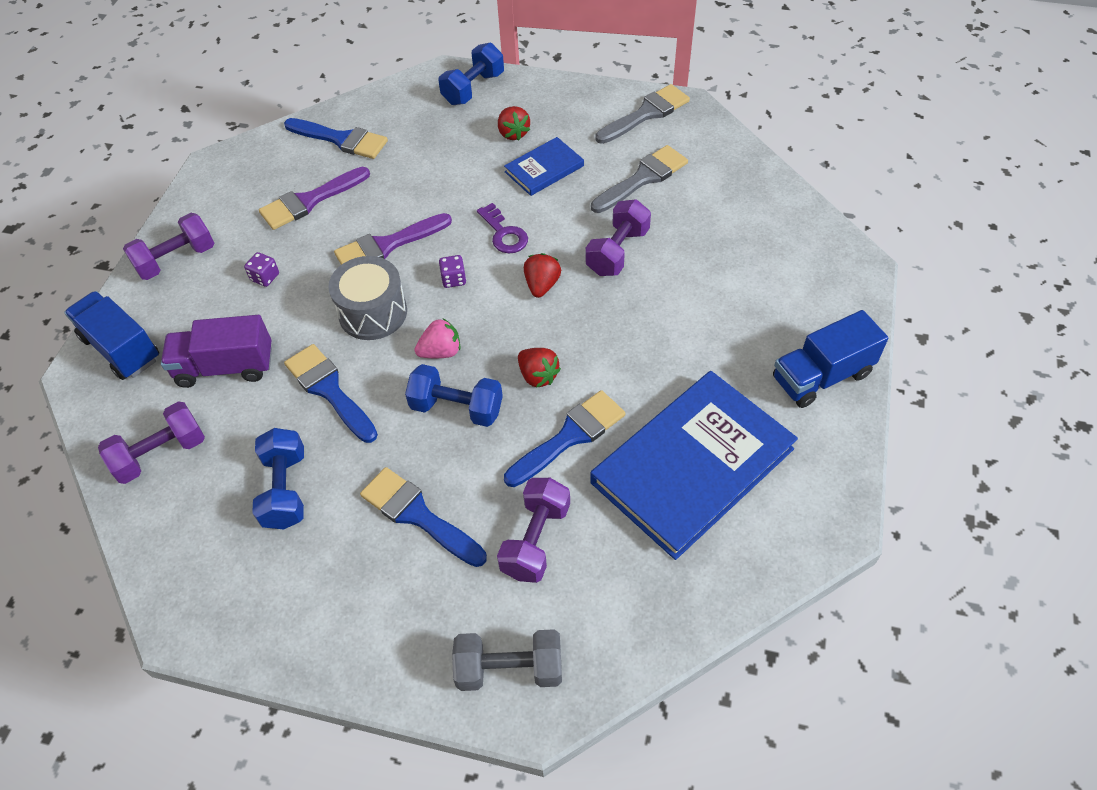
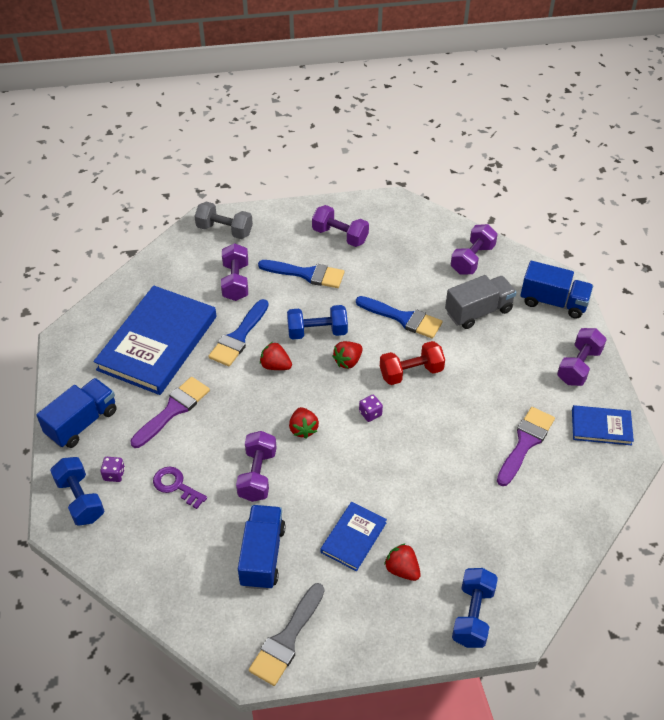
camera: 155 degrees right, 5 degrees down
(219, 193) = (601, 427): none -> blue book
(225, 367) = (478, 311): purple truck -> grey truck
(265, 277) = (505, 373): purple dice -> purple dice (114, 474)
(285, 490) = (388, 264): blue dumbbell -> blue dumbbell (80, 499)
(321, 577) = (340, 236): none -> purple dumbbell
(341, 139) = (549, 511): blue brush -> none
(373, 313) = (411, 372): grey drum -> red dumbbell
(387, 245) = (437, 424): purple brush -> purple brush (173, 410)
(441, 352) = (348, 361): pink strawberry -> red strawberry
(504, 234) = (354, 462): purple key -> purple key (176, 486)
(509, 669) = (224, 230): grey dumbbell -> grey dumbbell turned 45 degrees clockwise
(643, 178) = (262, 556): grey brush -> blue truck

